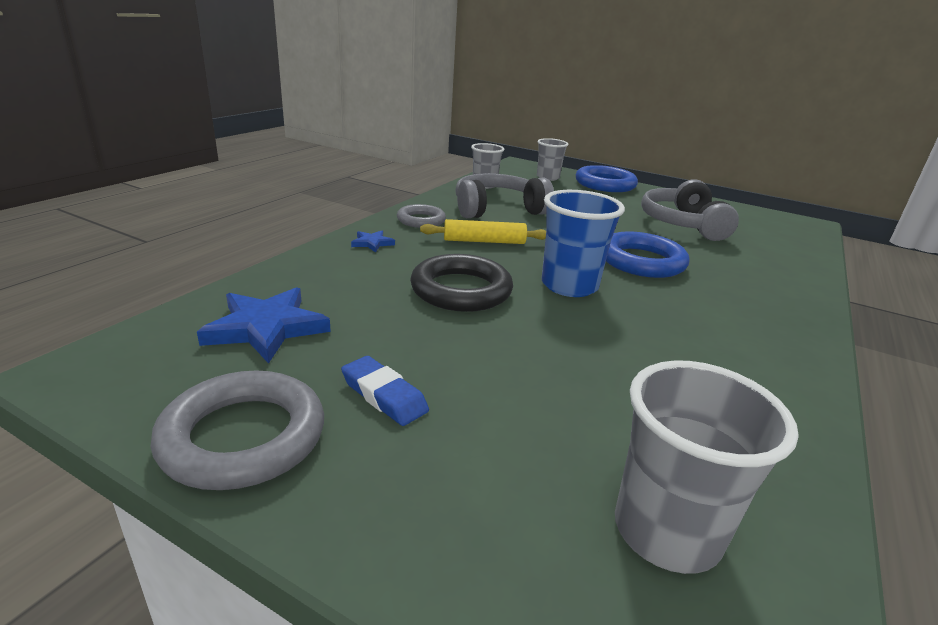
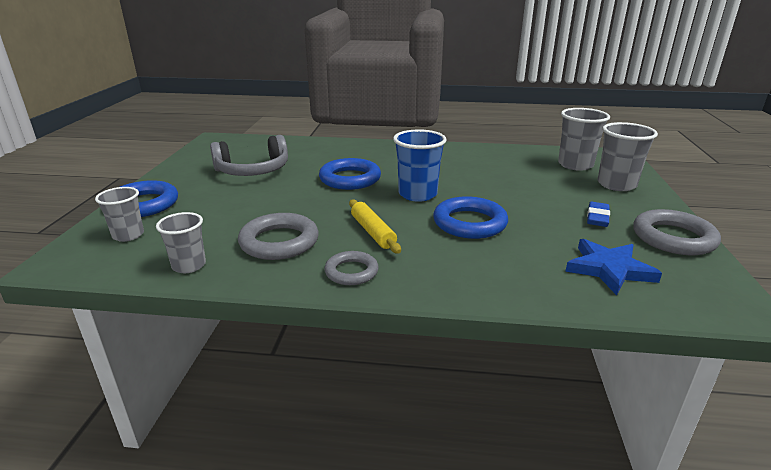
camera: 110 degrees left, 0 degrees up
(372, 243) = (436, 278): blue star -> none
(461, 290) = (469, 223): black ring -> blue ring
(497, 209) = (279, 242): grey headphones -> grey ring
(501, 527) = (616, 184): none -> grey cup

